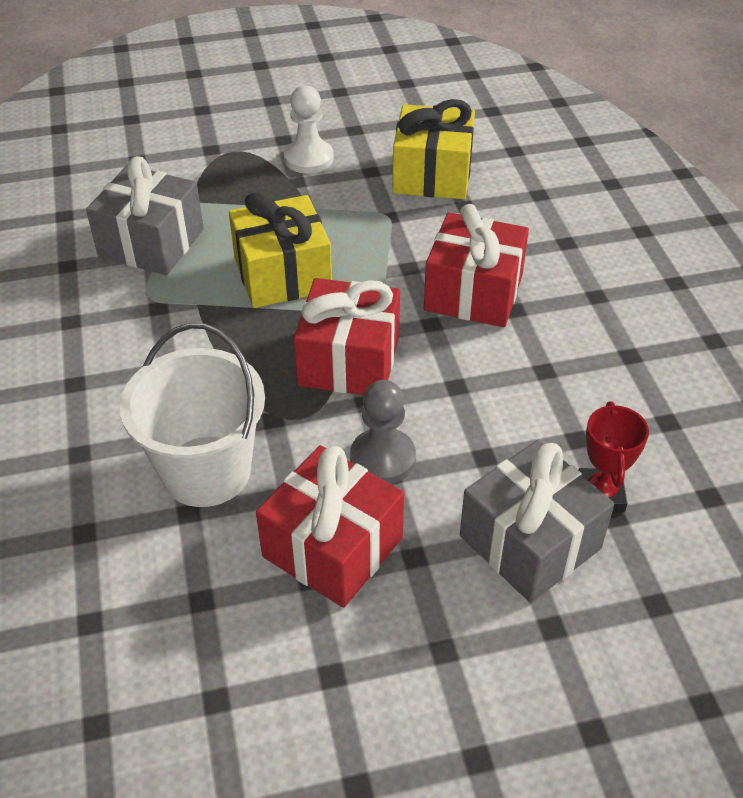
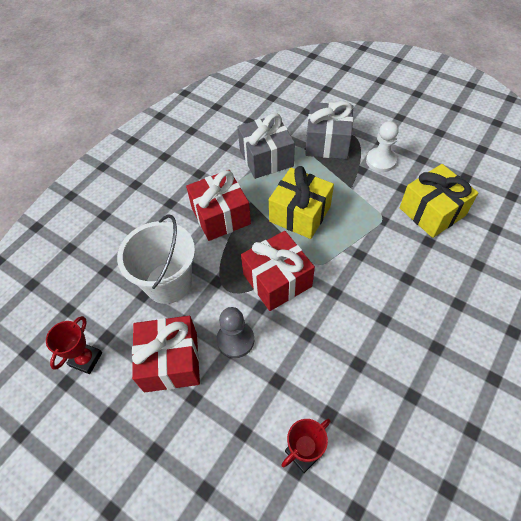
camera: 50 degrees right, 10 degrees up
(207, 649) = (86, 359): none -> red trophy
(473, 293) = (374, 293): red gift -> red gift (220, 216)
(530, 542) = (245, 441): grey gift -> grey gift (327, 142)

